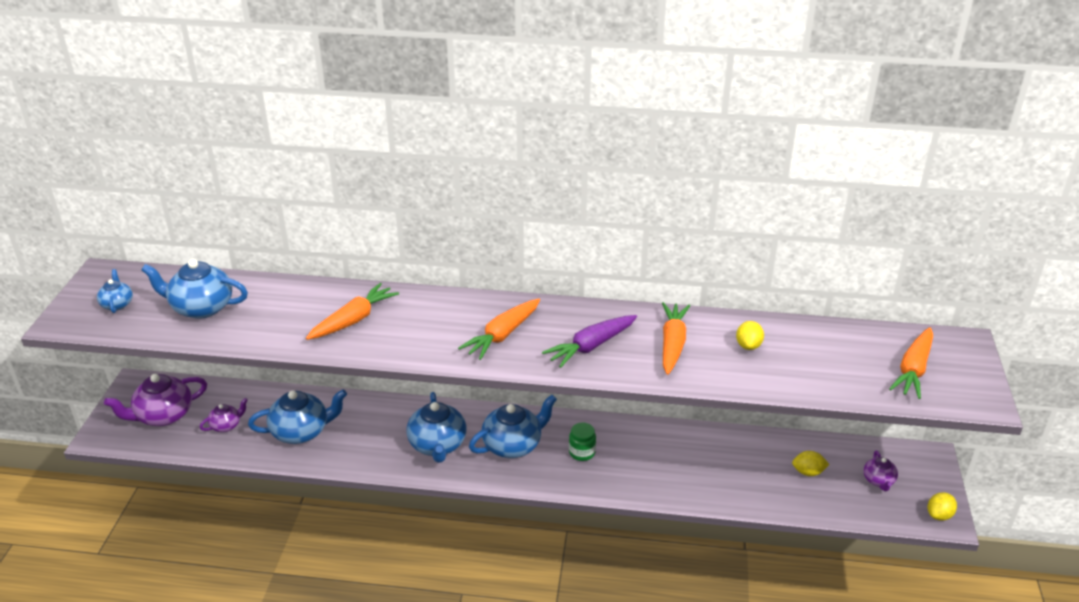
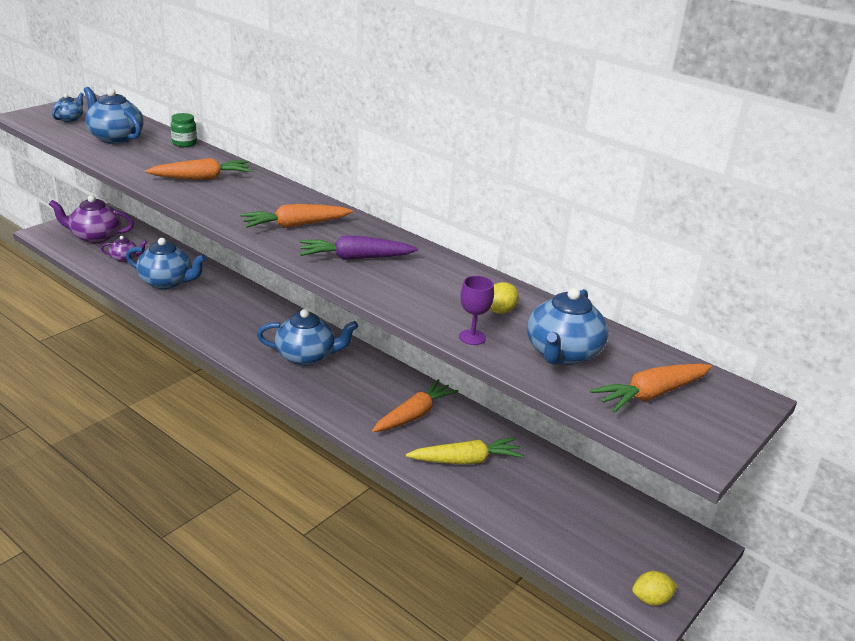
camera: 30 degrees right, 5 degrees down
(437, 445) = (249, 331): blue teapot -> blue teapot (562, 354)
(582, 452) = (356, 386): green jar -> green jar (184, 143)
(672, 344) = (429, 283): orange carrot -> orange carrot (414, 415)
(727, 475) = (465, 460): none -> yellow carrot
(759, 380) = (472, 337): none -> purple goblet
(808, 472) = (548, 495): yellow lemon -> none
(878, 481) = (616, 538): purple teapot -> none

